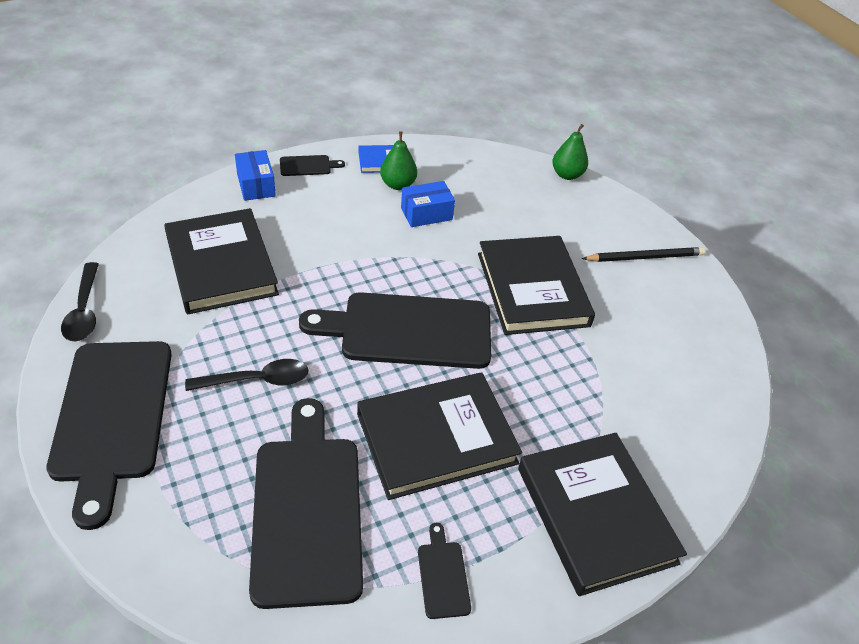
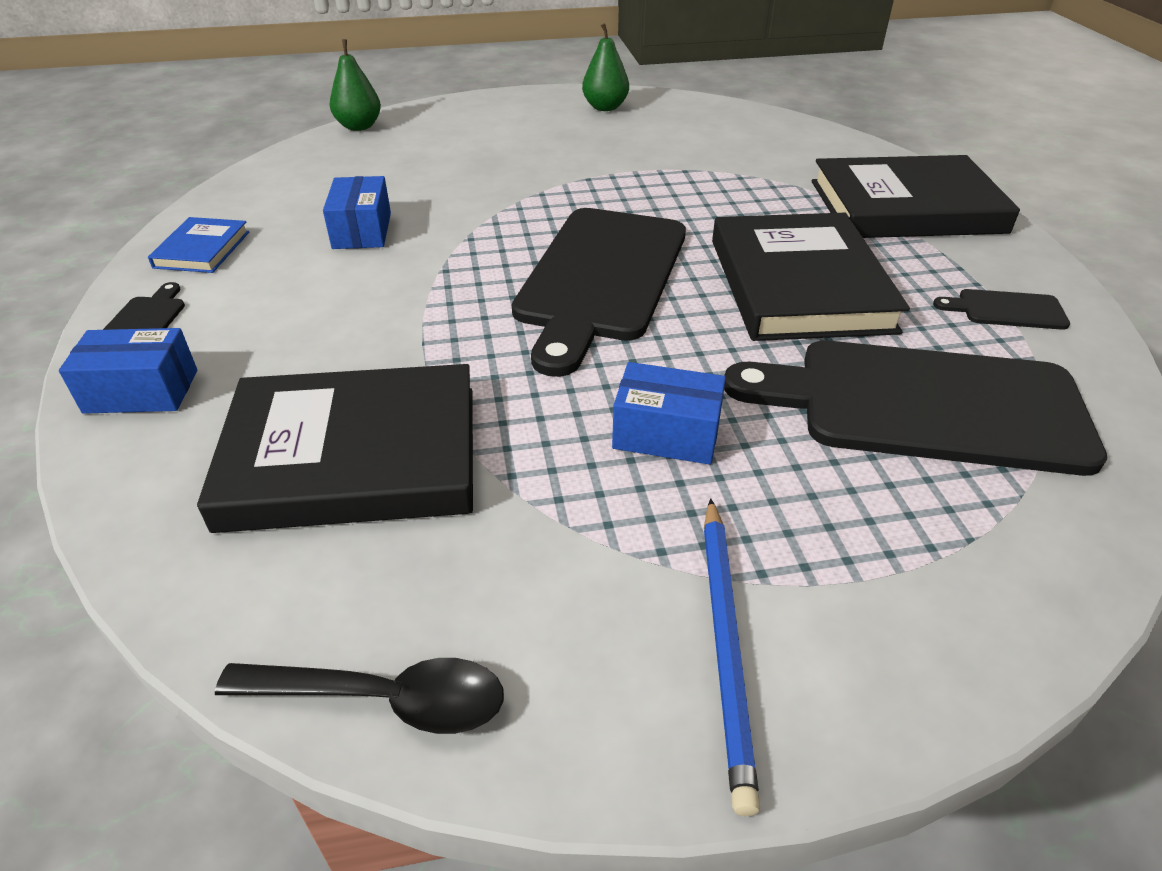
camera: 70 degrees left, 5 degrees down
(112, 416) = (725, 643): black cutting board -> blue pencil
(257, 380) = (666, 434): black spoon -> blue box
(398, 185) = (274, 244): green pear -> green pear (605, 107)
(532, 289) = (558, 182): black book -> none
(644, 257) = (536, 114): black pencil -> none

